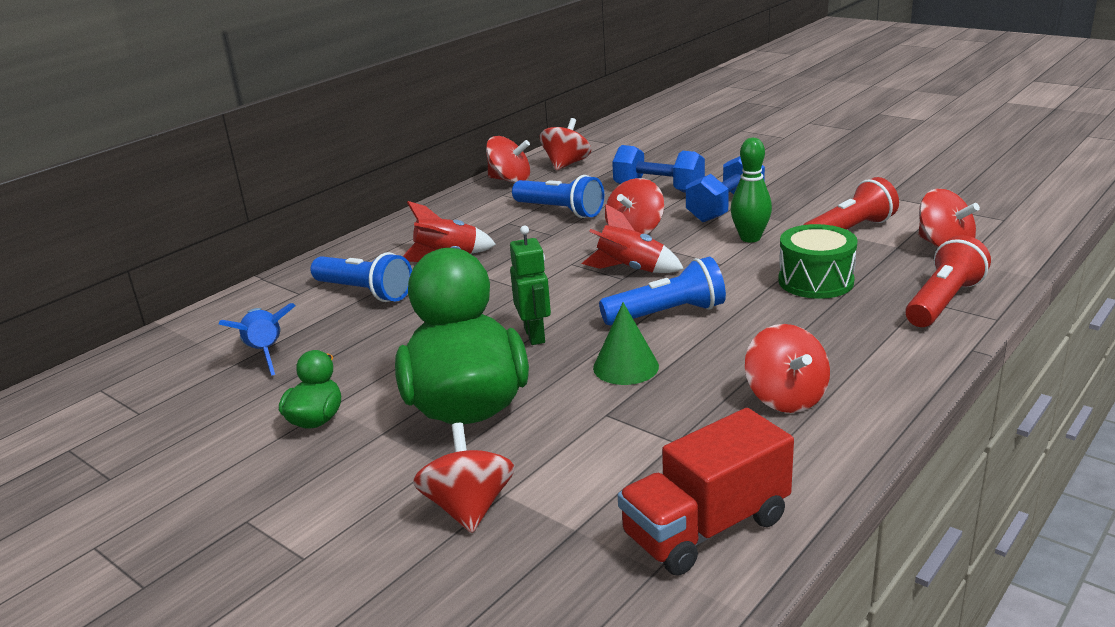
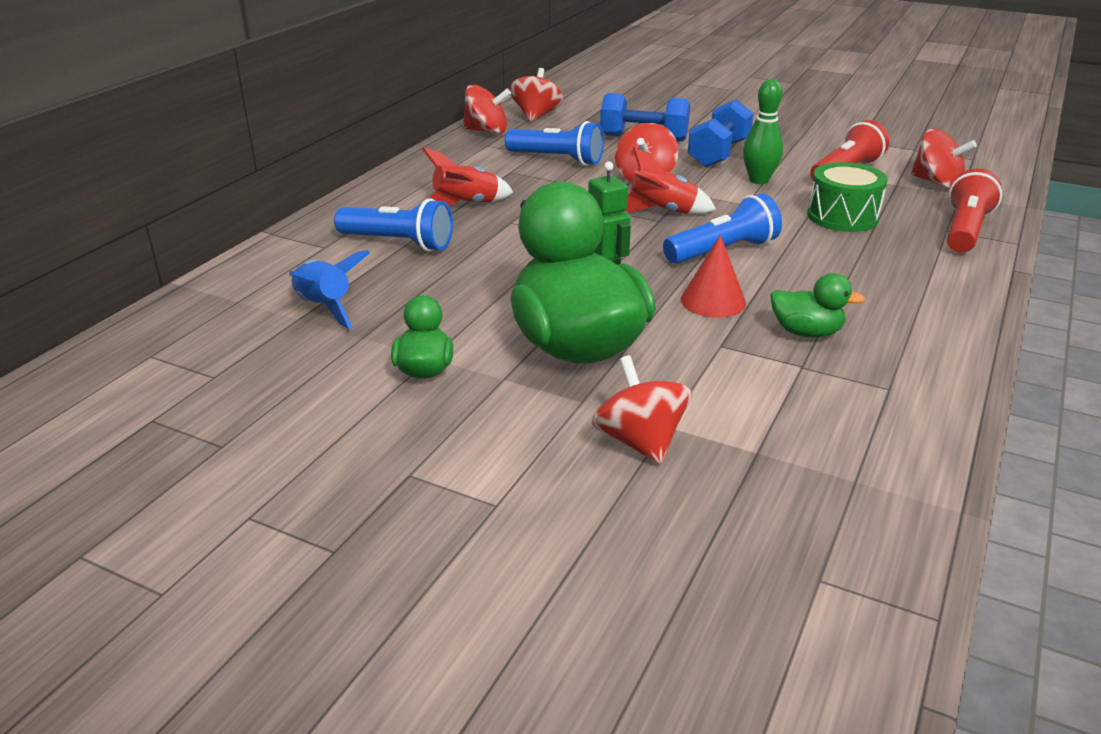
camera: 15 degrees left, 5 degrees up
(625, 367) = (713, 301): green cone -> red cone
(701, 406) = (806, 332): none -> green duck
(706, 528) = (877, 439): red truck -> none
(785, 398) = (878, 320): red spinning top -> none

